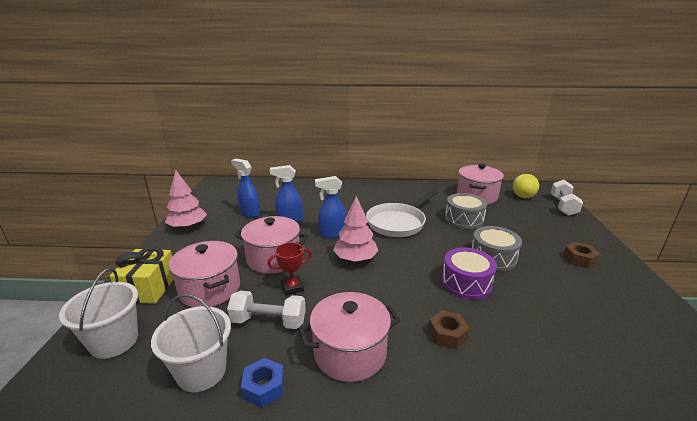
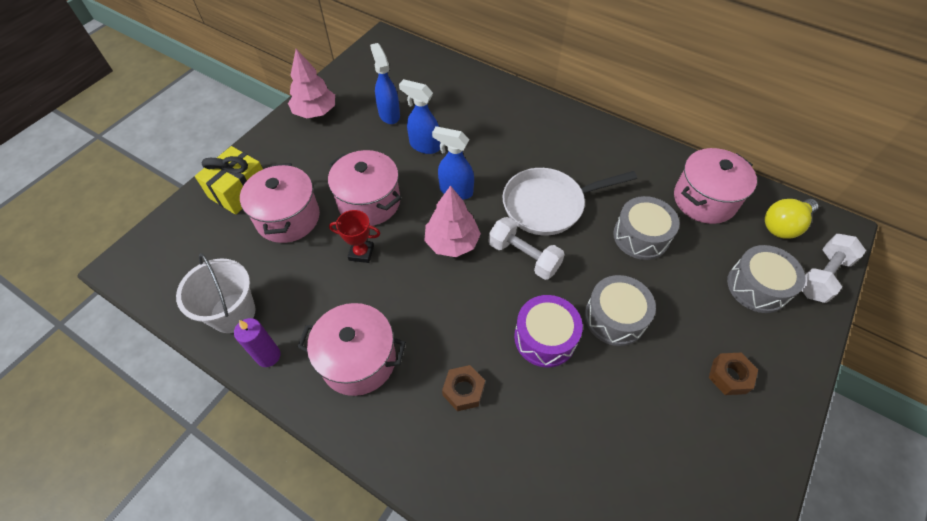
camera: 30 degrees right, 30 degrees up
(114, 341) = (187, 244): white bucket -> none
(264, 388) = (268, 356): blue nut -> purple candle
(268, 321) = (314, 286): white dumbbell -> white dumbbell (523, 256)
(542, 219) = (757, 286): none -> grey drum

